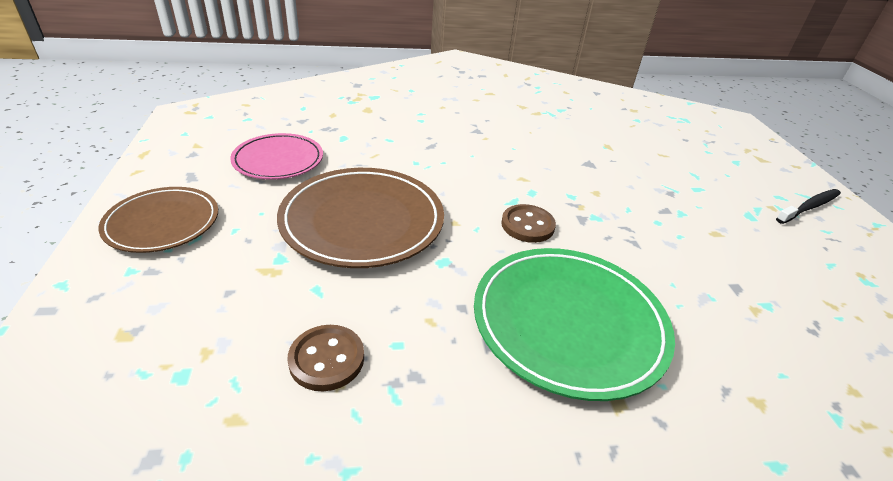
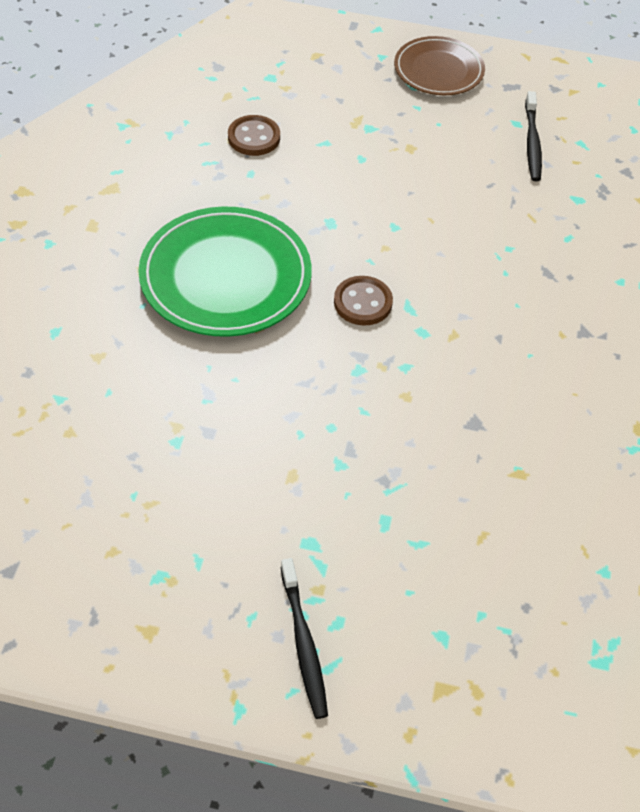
camera: 110 degrees right, 15 degrees up
(278, 160) = (532, 143): pink plate -> black toothbrush
(362, 221) = (407, 184): brown plate -> none

